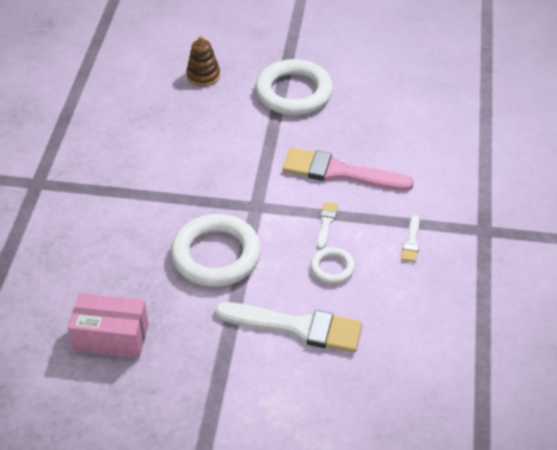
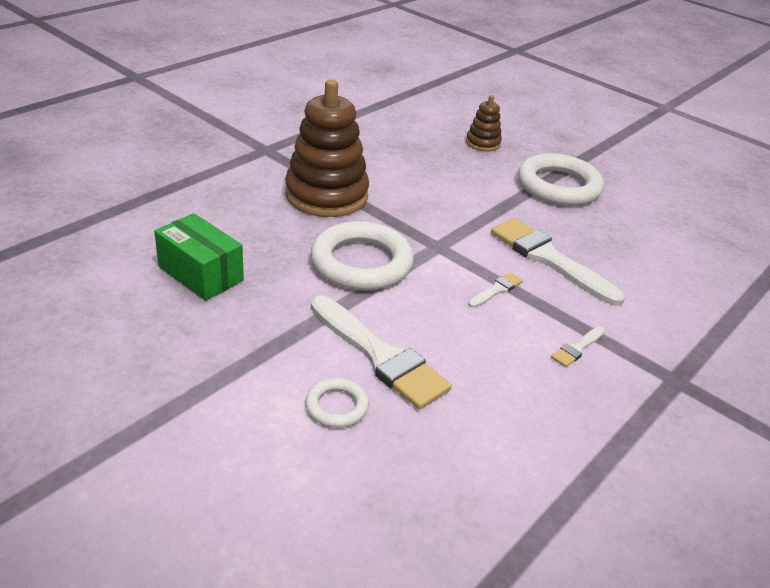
camera: 30 degrees right, 10 degrees down
(111, 337) = (200, 274): pink box -> green box
(132, 204) = (326, 195): none -> brown stacking toy
(332, 268) = (467, 327): white ring -> white ring (336, 406)
(339, 172) = (549, 259): pink brush -> white brush

